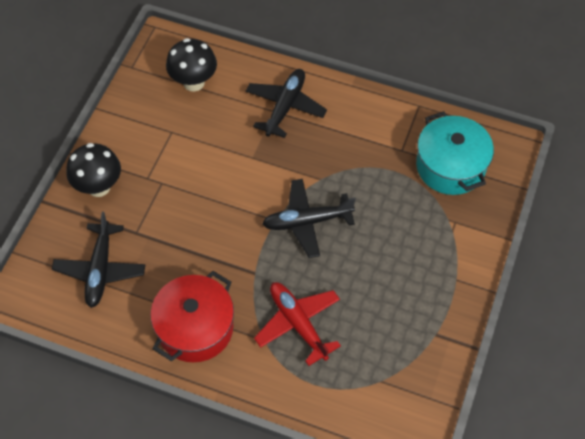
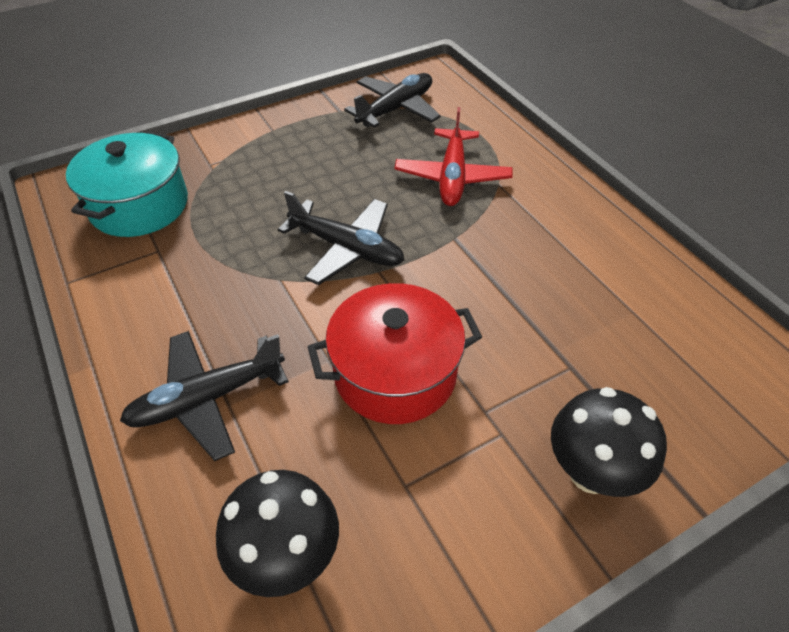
camera: 140 degrees left, 10 degrees down
(100, 270) = (651, 351): black plane -> black plane (396, 109)
(195, 328) = (565, 229): red pot -> red pot (395, 373)

